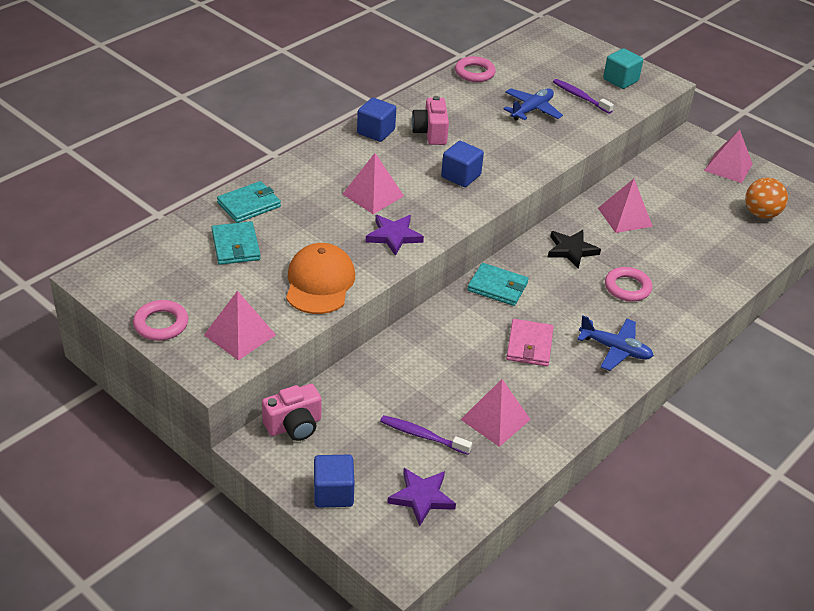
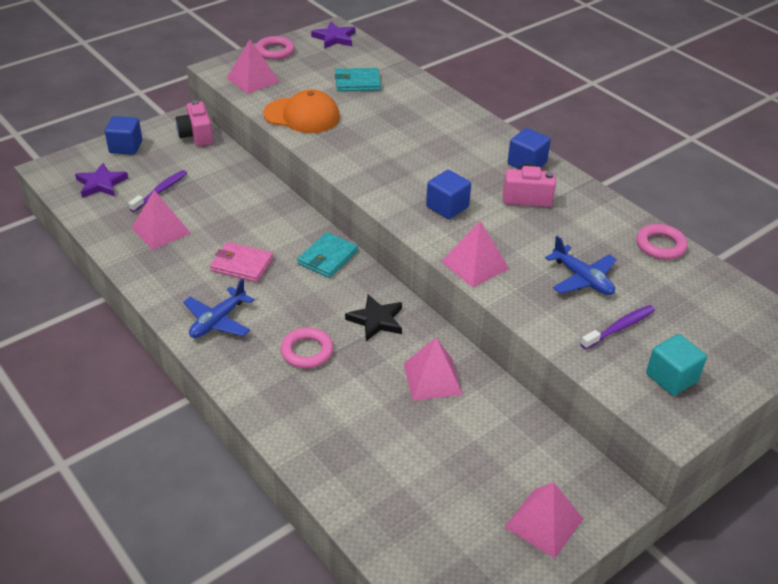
camera: 100 degrees right, 0 degrees up
(249, 205) = (411, 90): turquoise wallet -> none
(373, 195) = (420, 152): pink pyramid -> pink pyramid (475, 265)
(394, 236) = (356, 157): purple star -> purple star (334, 38)
(761, 214) = (430, 527): orange ball -> none

